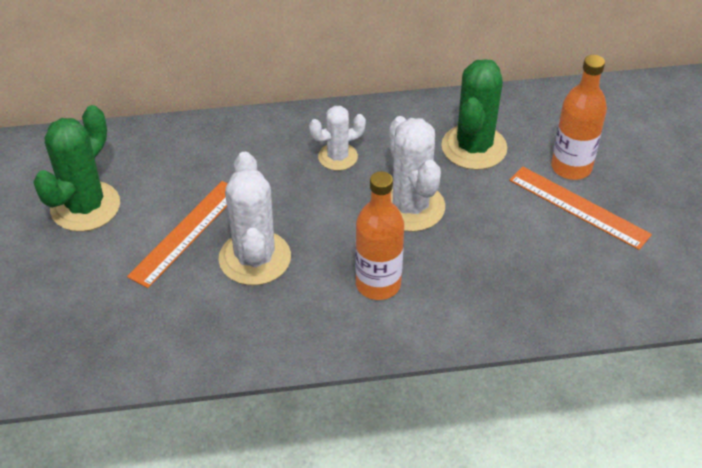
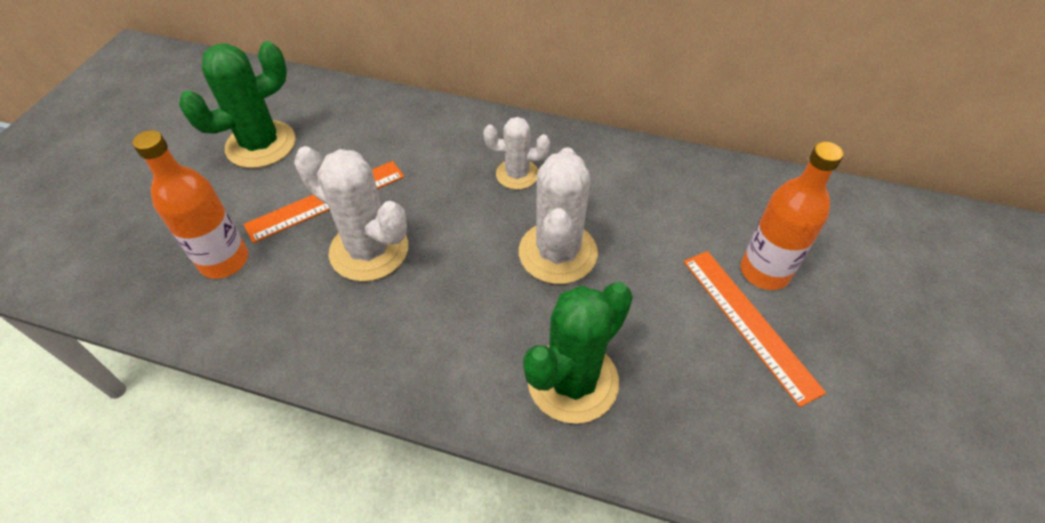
camera: 25 degrees right, 5 degrees up
(255, 258) = (369, 250): white cactus -> white cactus turned 75 degrees counterclockwise
(378, 284) = (470, 327): orange bottle -> orange bottle (224, 261)
(474, 147) = (664, 211): green cactus -> green cactus (573, 381)

